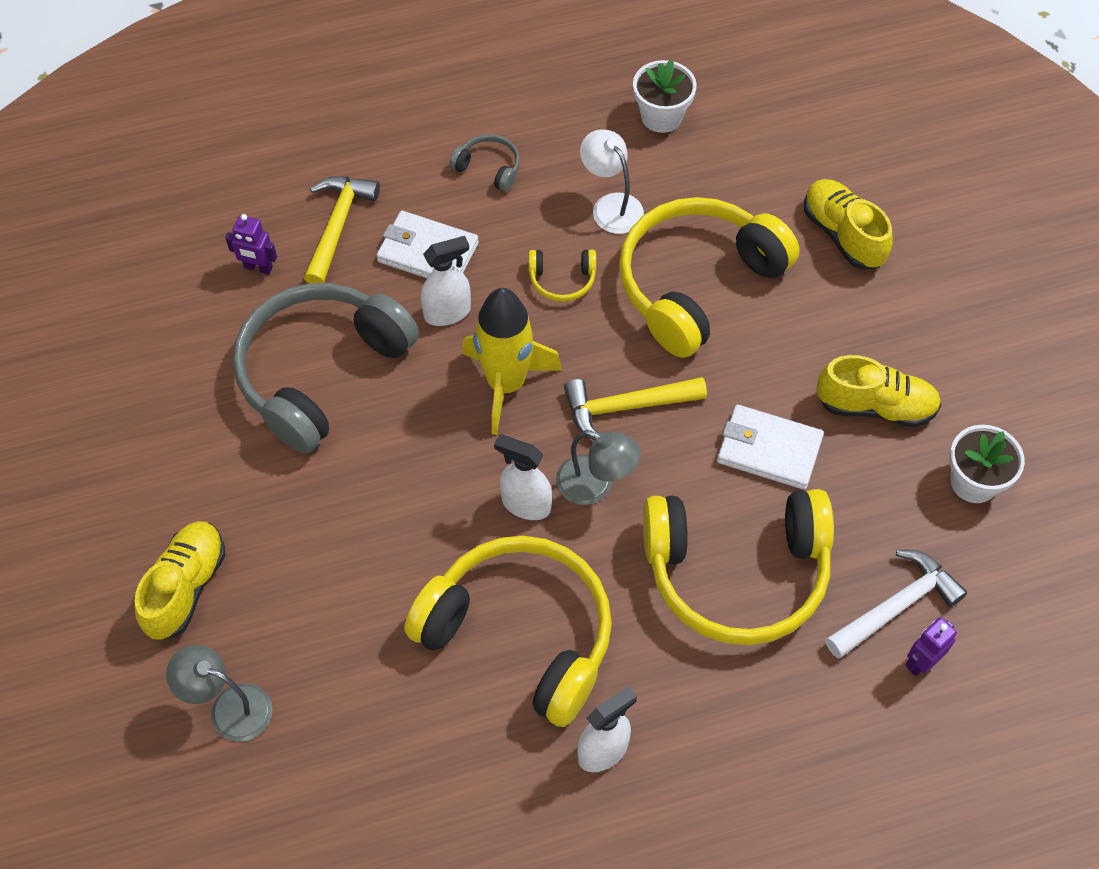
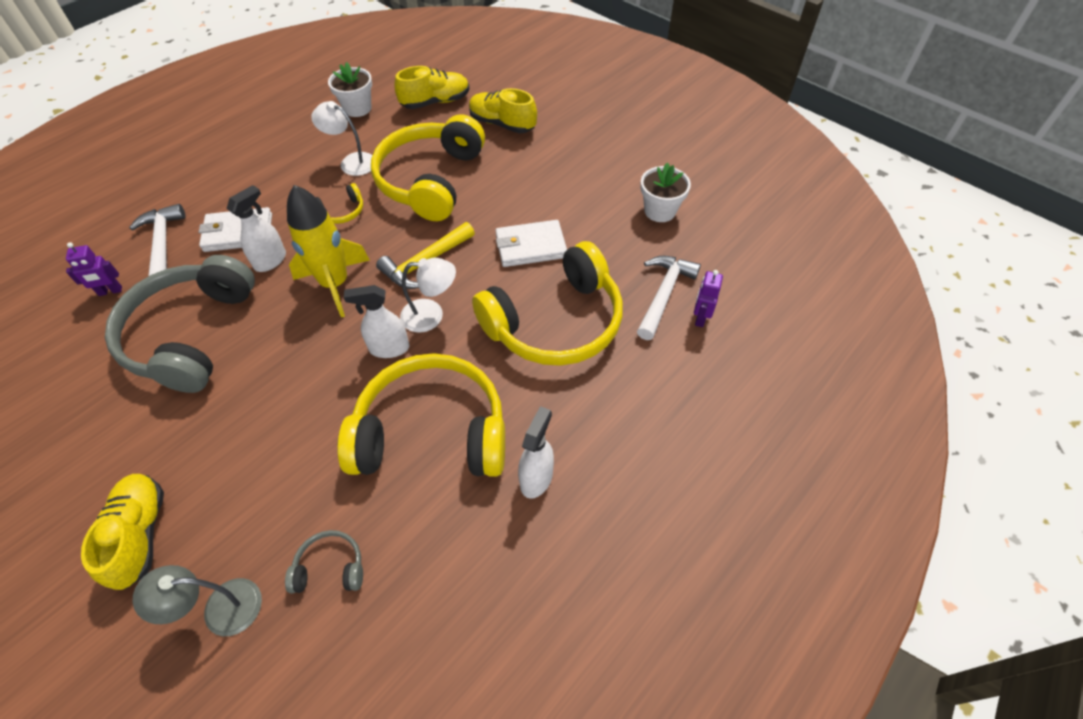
camera: 30 degrees left, 5 degrees down
(337, 226) = (162, 243): yellow hammer -> white hammer
(489, 168) = (258, 172): grey headphones -> grey headphones (330, 568)
(595, 485) = (431, 315): grey lamp -> white lamp
(875, 406) = (578, 198): yellow shoe -> yellow shoe (435, 102)

